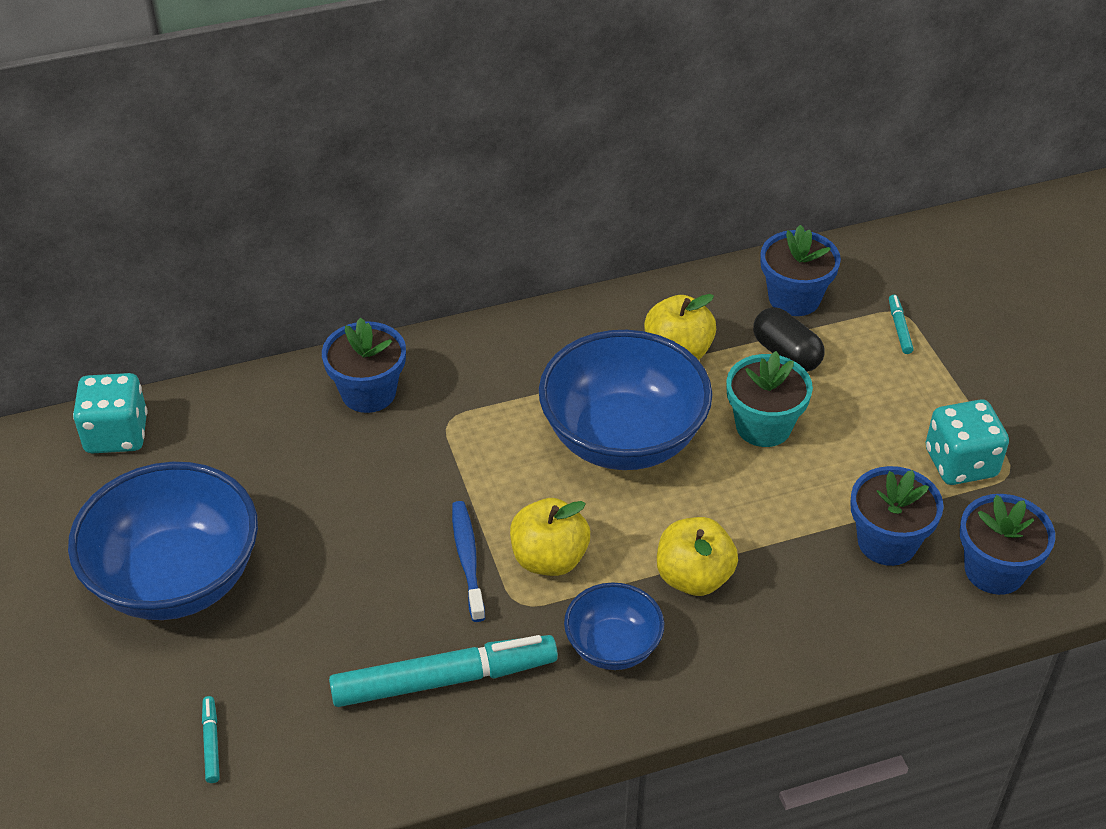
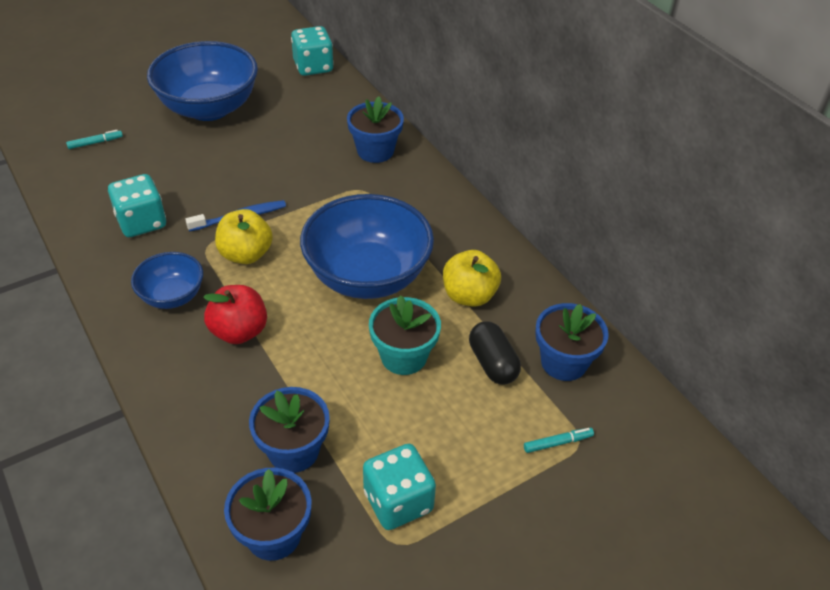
camera: 75 degrees right, 0 degrees up
(444, 679) = (142, 222): turquoise marker -> turquoise dice
(694, 577) = (239, 331): yellow apple -> red apple
(786, 354) = (492, 363): black capsule -> black capsule turned 60 degrees counterclockwise

